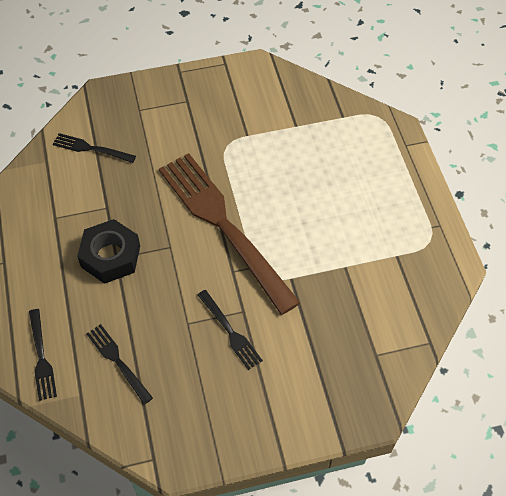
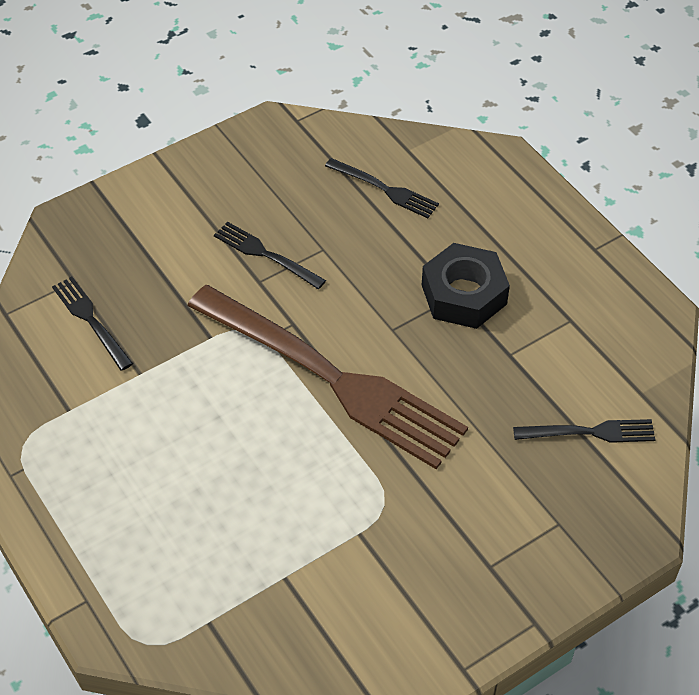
camera: 160 degrees right, 5 degrees down
(41, 358) = (474, 169): black fork -> black fork (90, 320)

